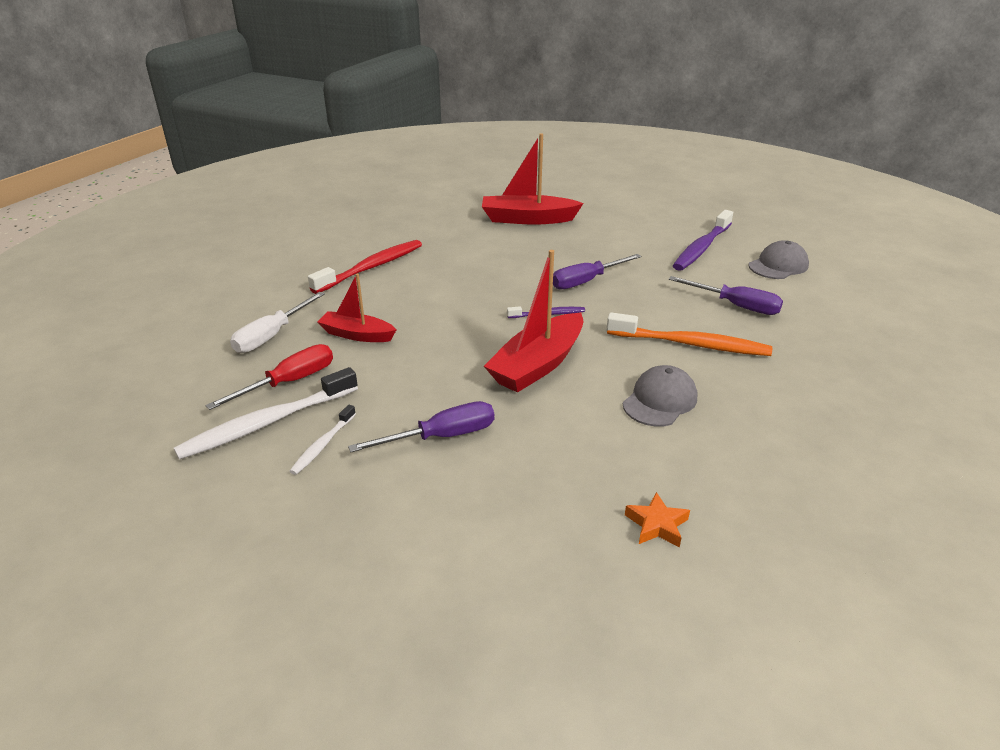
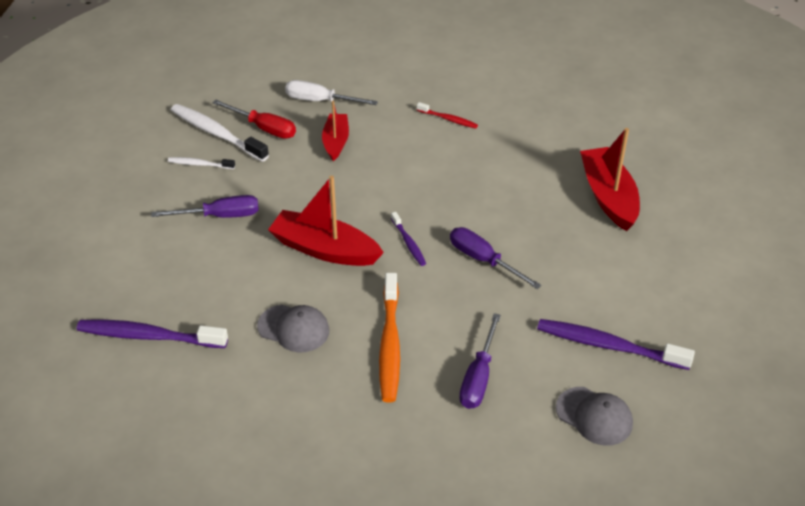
camera: 75 degrees right, 10 degrees up
(371, 267) = (448, 119): red toothbrush -> red toothbrush, size x0.52
(441, 437) = (220, 216): purple screwdriver -> purple screwdriver turned 60 degrees counterclockwise
(657, 525) = (149, 336): orange star -> purple toothbrush

